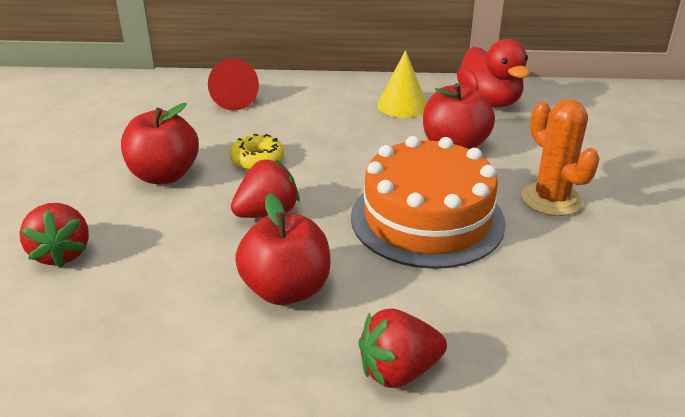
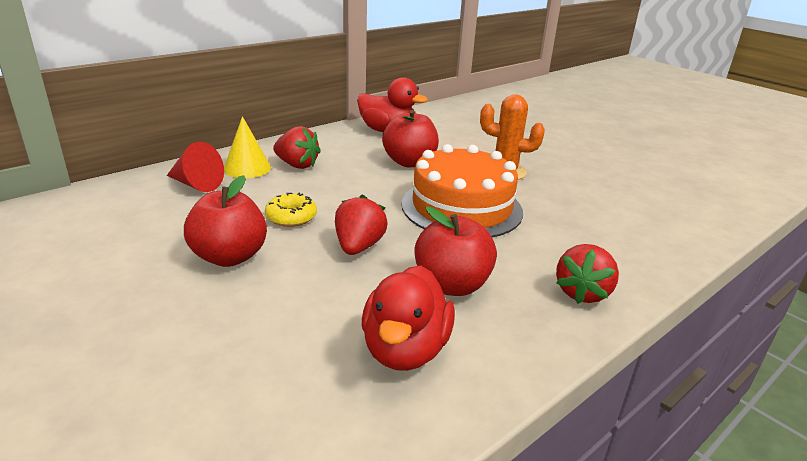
camera: 45 degrees left, 5 degrees down
(61, 253) = (236, 354): red strawberry -> red strawberry (297, 165)
(161, 321) = (405, 350): none -> red duck
(402, 105) = (337, 149): yellow cone -> yellow cone (247, 168)

